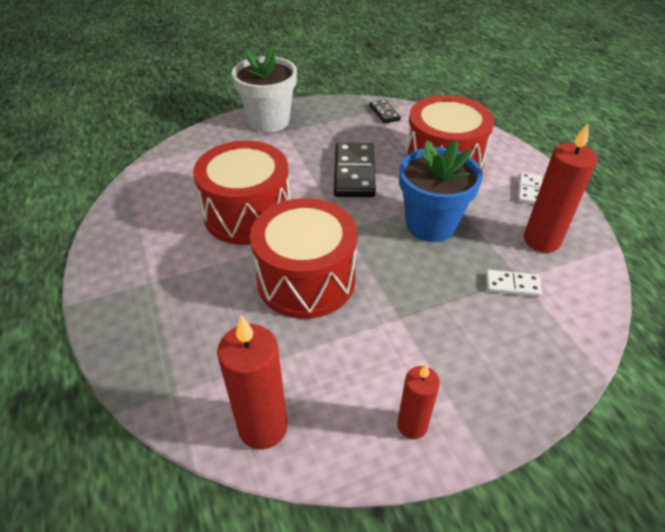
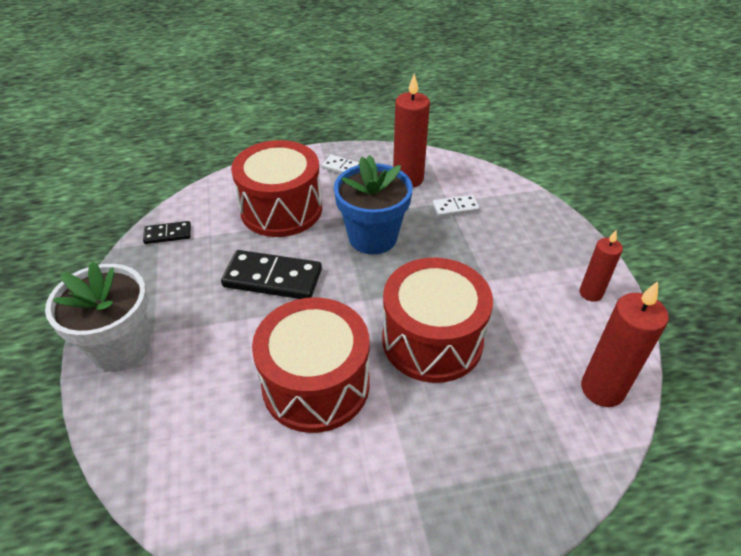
camera: 80 degrees left, 0 degrees up
(512, 285) = (455, 207): white domino -> white domino turned 60 degrees clockwise

